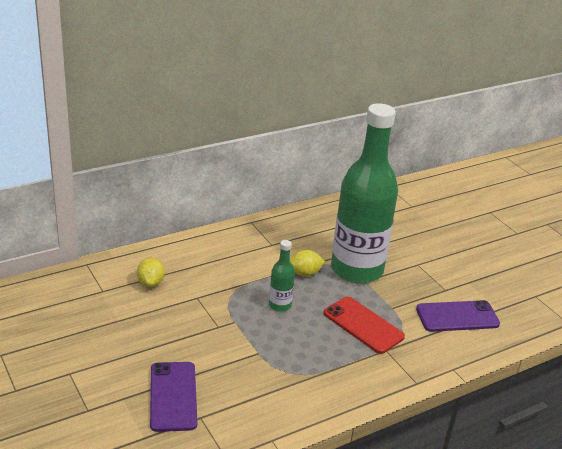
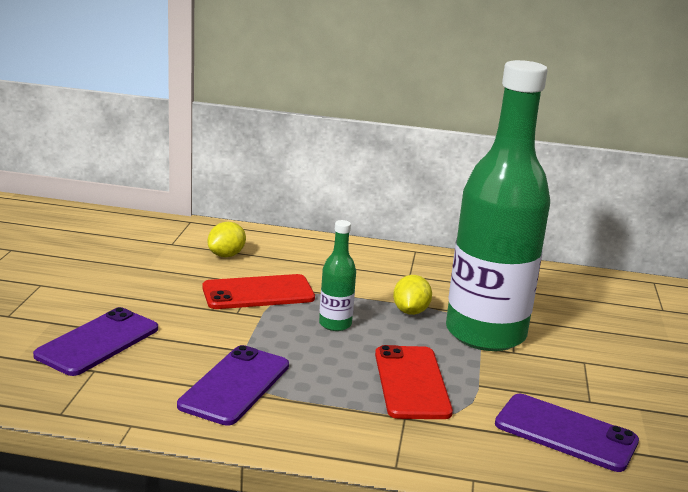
camera: 40 degrees right, 10 degrees down
(210, 304) = (258, 293): none -> red phone
(286, 380) = (235, 385): none -> purple phone
(305, 273) = (410, 311): yellow lemon -> yellow lemon turned 75 degrees clockwise

